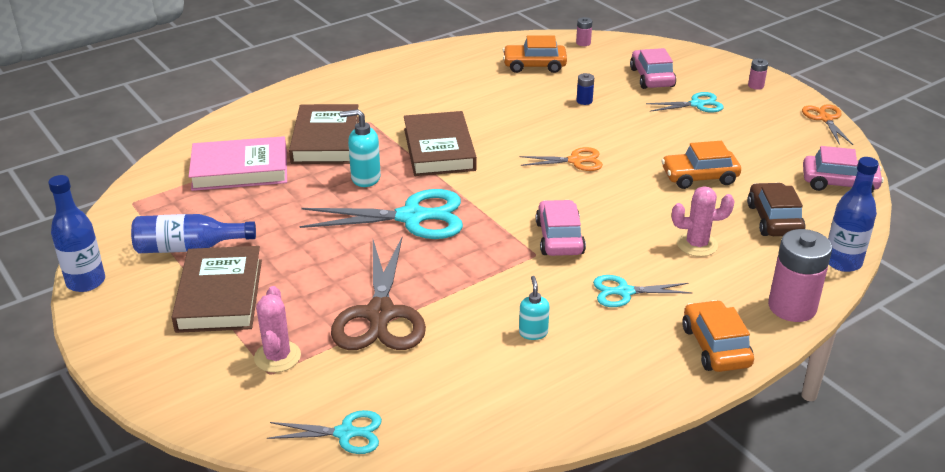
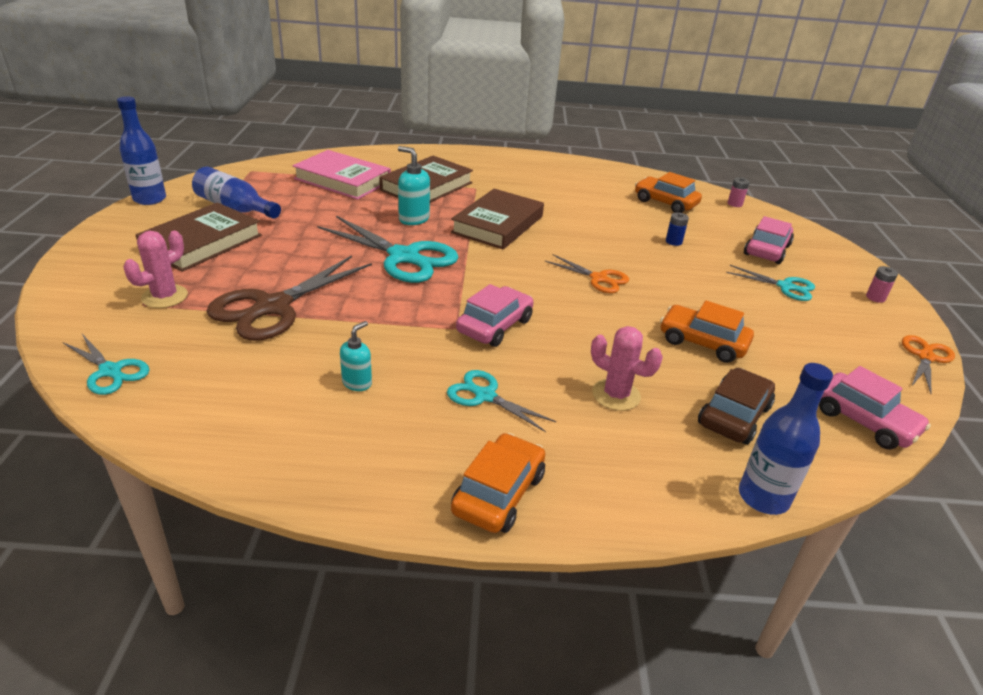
camera: 35 degrees right, 0 degrees up
(792, 307) = (637, 506): pink battery -> none

